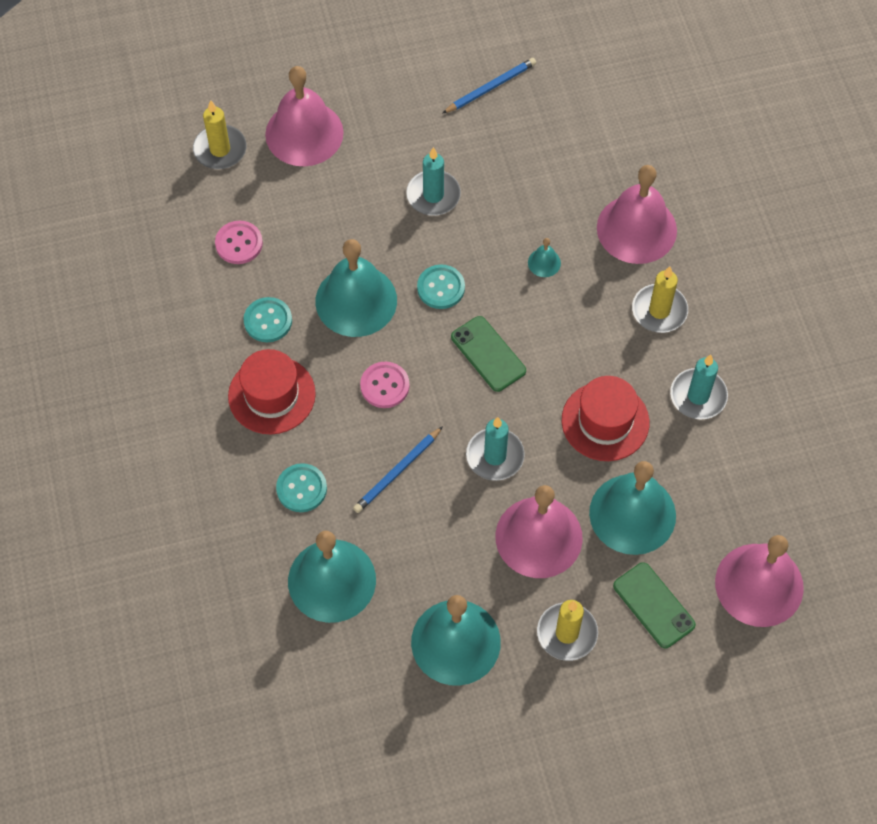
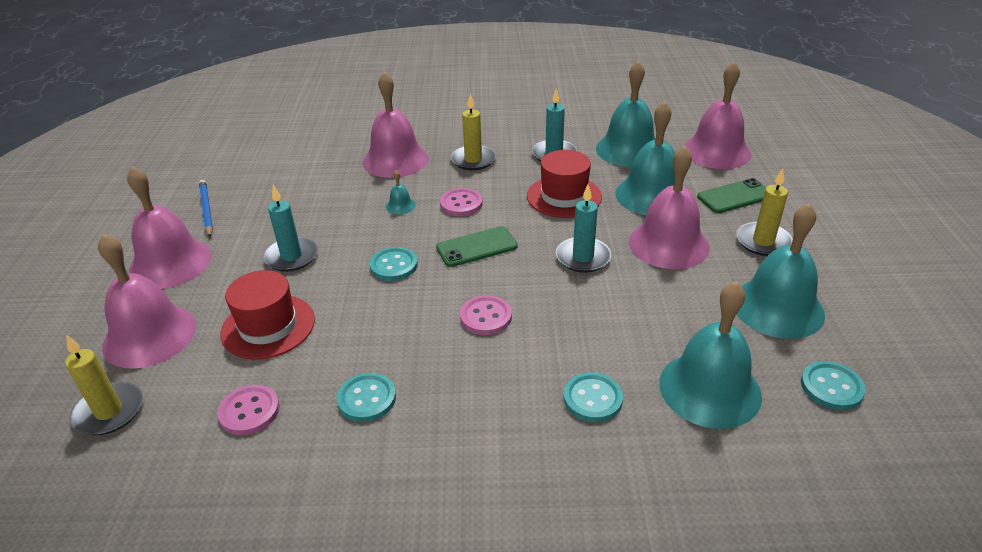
camera: 75 degrees left, 25 degrees down
(271, 395) = (465, 409): red hat -> red hat (268, 326)
(354, 681) = (831, 387): none -> turquoise button
(356, 300) = (378, 324): turquoise bell -> turquoise bell (628, 149)
(397, 472) = (586, 321): blue pencil -> none
(400, 99) = (170, 263): none -> pink bell
(563, 320) = (461, 204): none -> pink button

